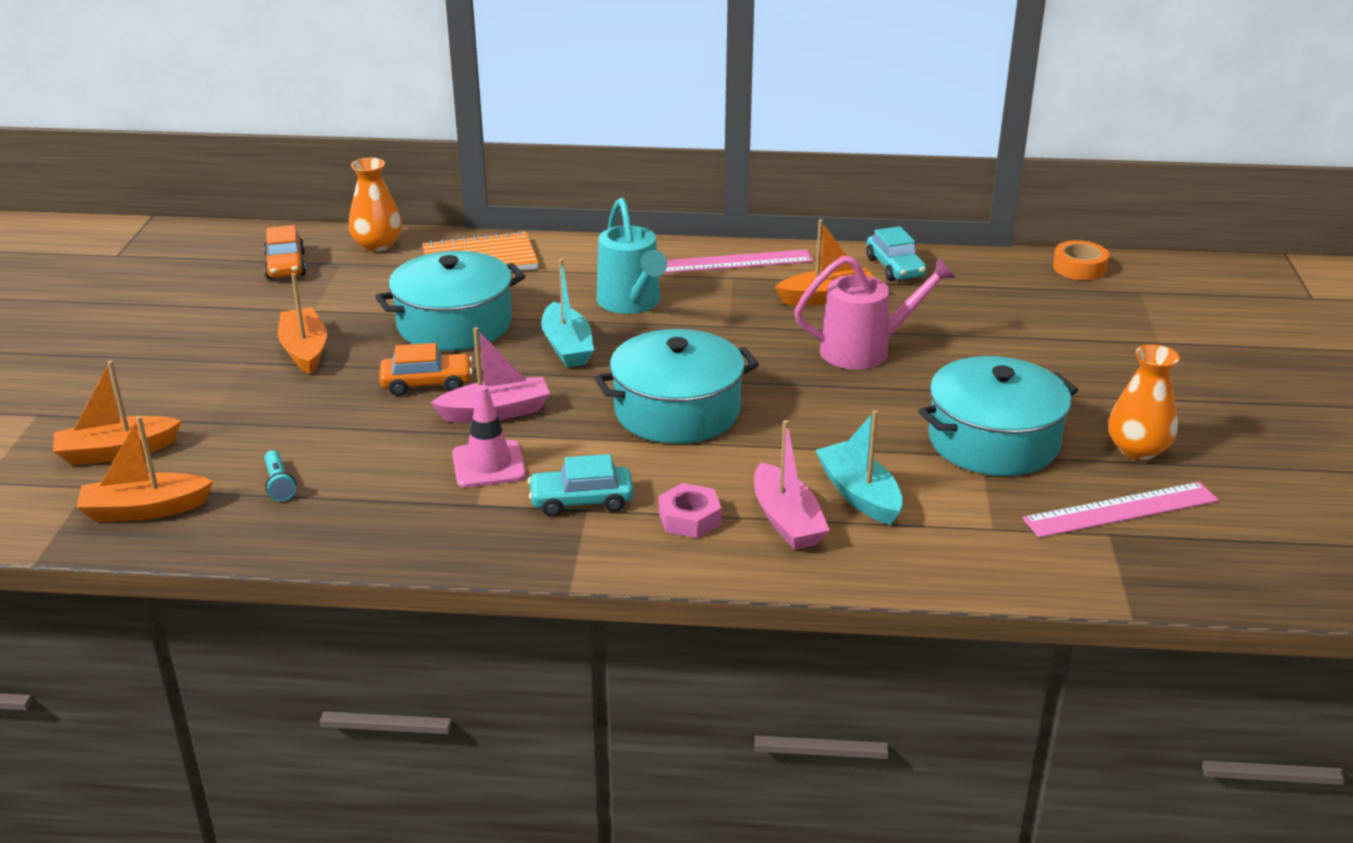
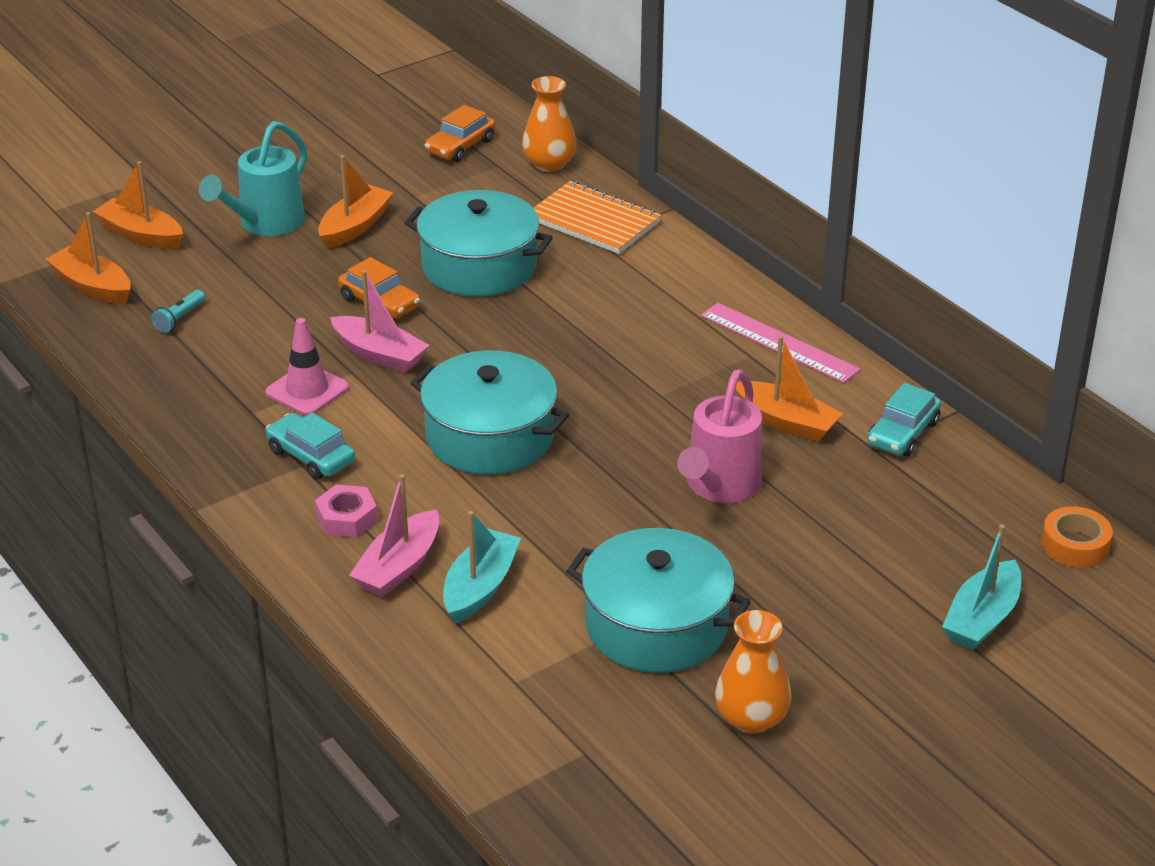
camera: 50 degrees right, 5 degrees up
(567, 347) = (516, 335): turquoise boat -> turquoise boat (982, 618)
(631, 303) = (628, 328): turquoise watering can -> turquoise watering can (265, 224)
(865, 350) = (719, 486): pink watering can -> pink watering can turned 75 degrees clockwise
(1120, 510) = (632, 745): pink ruler -> none

